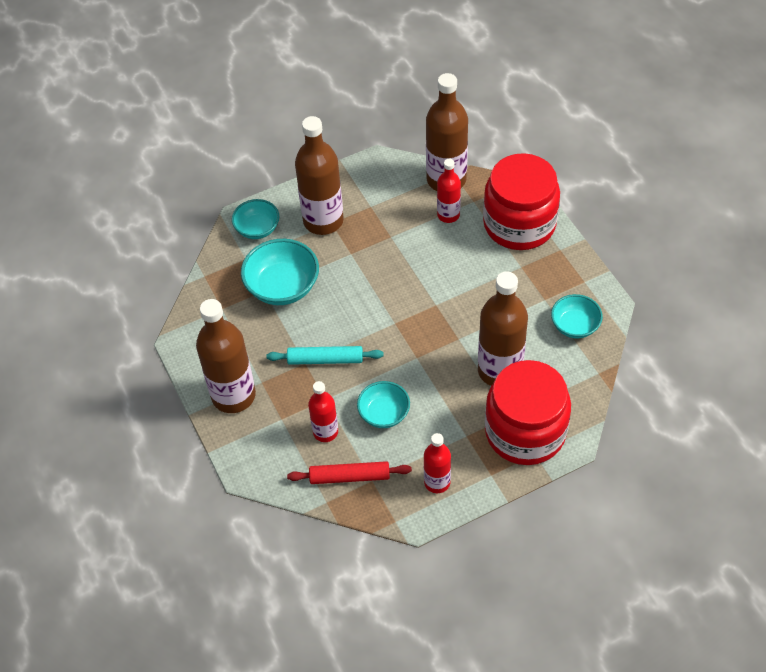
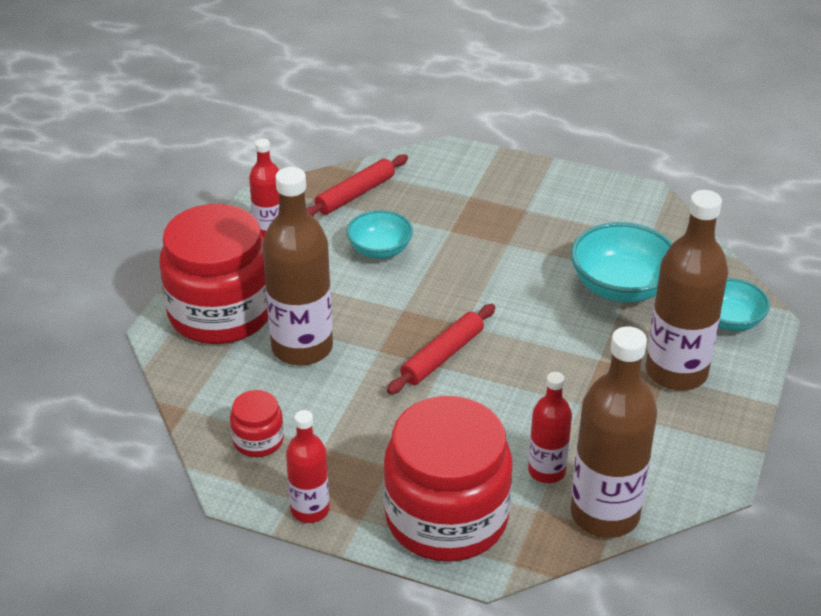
camera: 135 degrees right, 15 degrees down
(233, 395) = (535, 187): brown bottle -> none
(325, 359) = (492, 256): turquoise rolling pin -> none
(325, 432) = (417, 209): red bottle -> red bottle (310, 510)
(428, 311) = (442, 356): none -> red rolling pin
(575, 326) = (258, 440): turquoise bowl -> red jar

